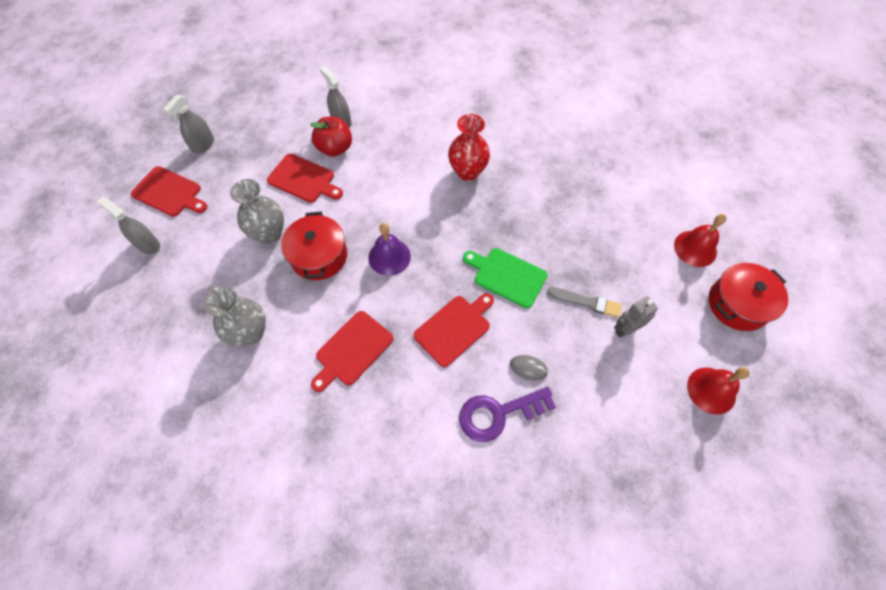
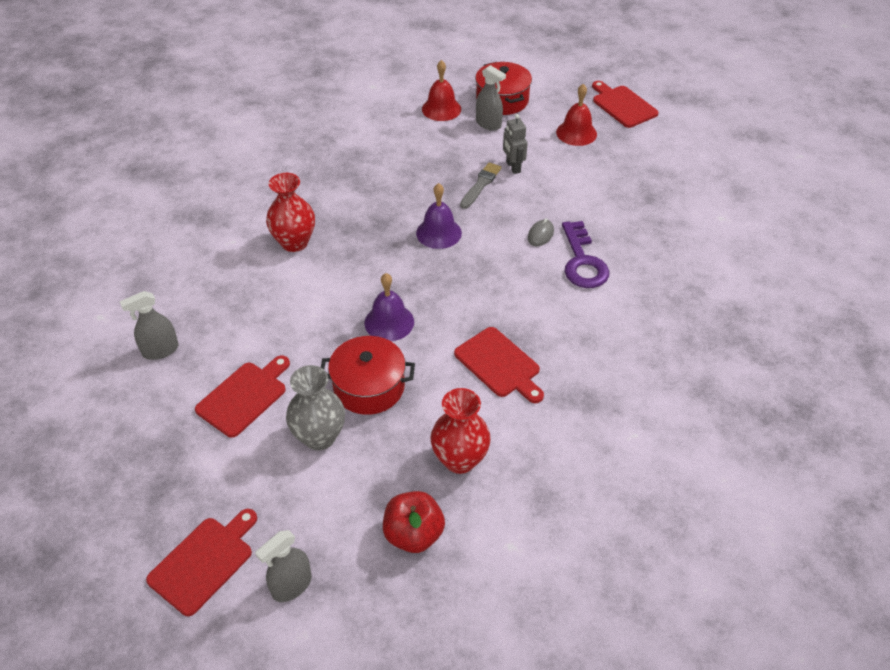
camera: 80 degrees left, 15 degrees down
(203, 145) = (126, 518): grey spray bottle -> grey spray bottle (488, 124)
(250, 333) = (460, 460): grey vase -> red vase
(335, 148) = (205, 360): red apple -> red apple (413, 534)
(454, 328) = (489, 280): red cutting board -> red cutting board (623, 105)
(507, 276) = (439, 233): green cutting board -> purple bell

